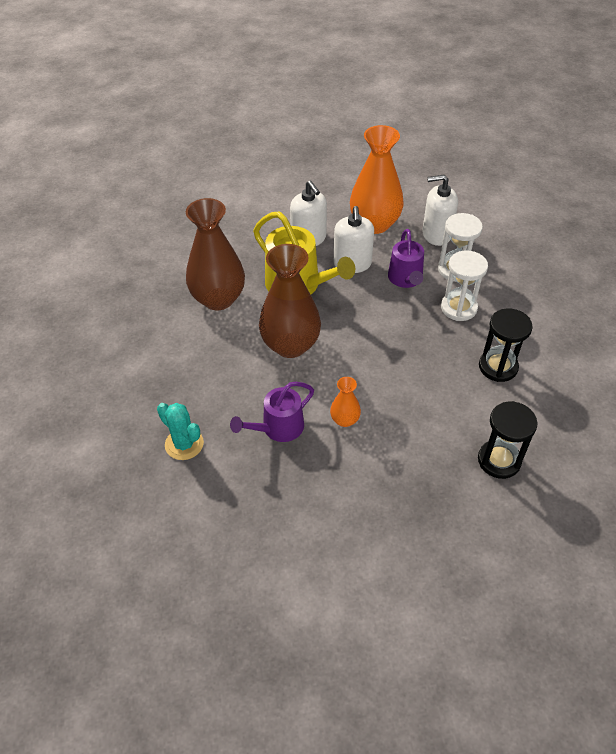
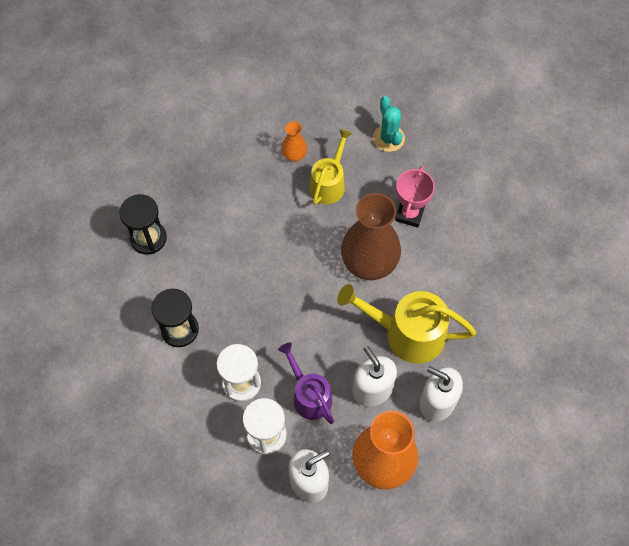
camera: 150 degrees right, 15 degrees up
(184, 444) = (388, 138): turquoise cactus -> turquoise cactus turned 60 degrees clockwise
(218, 299) = (467, 279): brown vase -> none
(223, 366) = (409, 214): none -> pink trophy
(278, 428) = (329, 184): purple watering can -> yellow watering can
(345, 420) = (282, 215): orange vase -> orange vase (294, 155)

